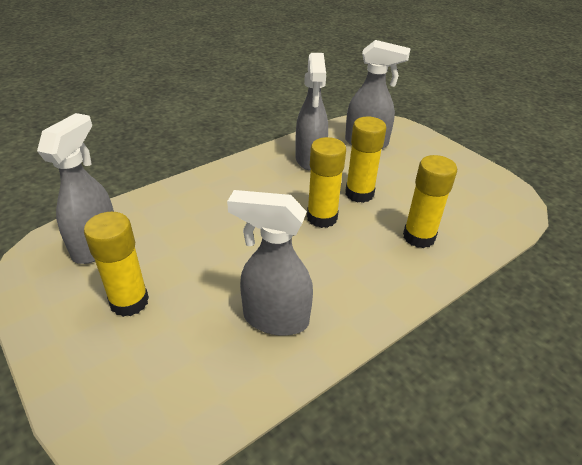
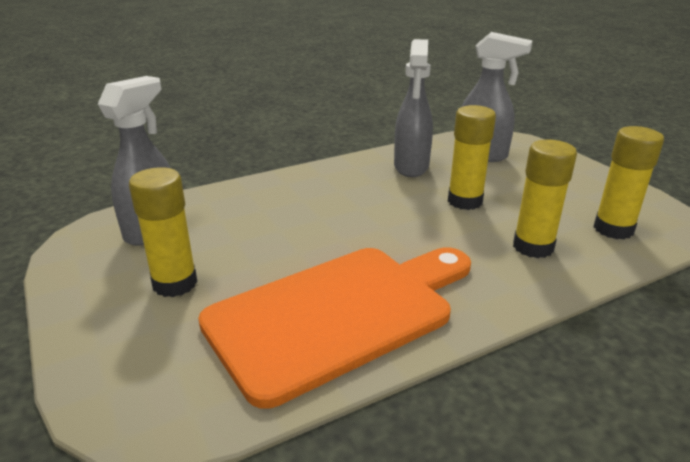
camera: 10 degrees right, 10 degrees down
(274, 319) = (338, 313): grey spray bottle -> orange cutting board
(322, 218) = (415, 221): yellow glue stick -> yellow glue stick (613, 229)

